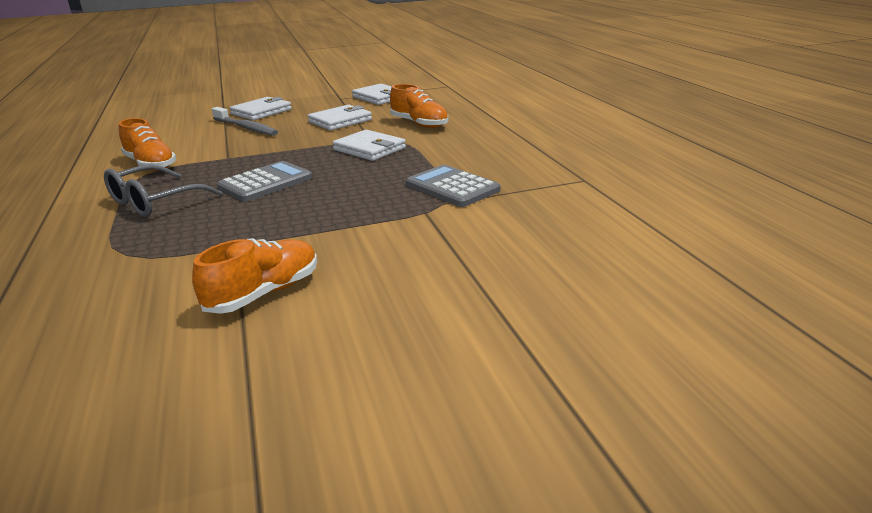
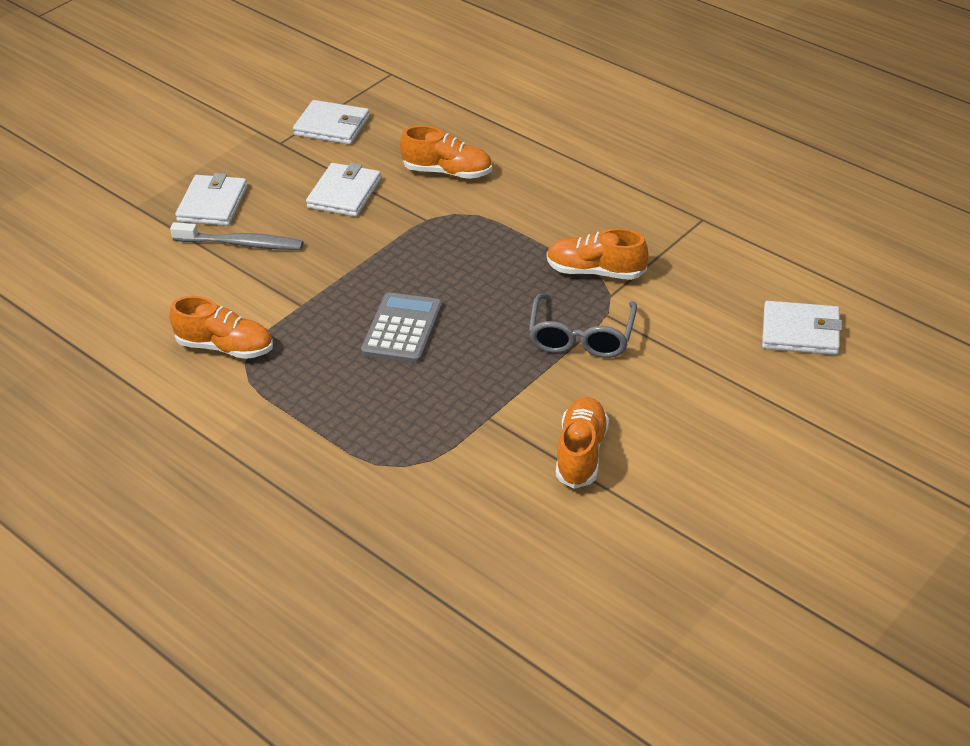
camera: 30 degrees left, 15 degrees up
(154, 202) = (325, 397): grey glasses -> grey glasses (581, 337)
(369, 149) = (444, 237): white wallet -> white wallet (800, 332)
(452, 187) = (595, 271): grey calculator -> orange shoe

